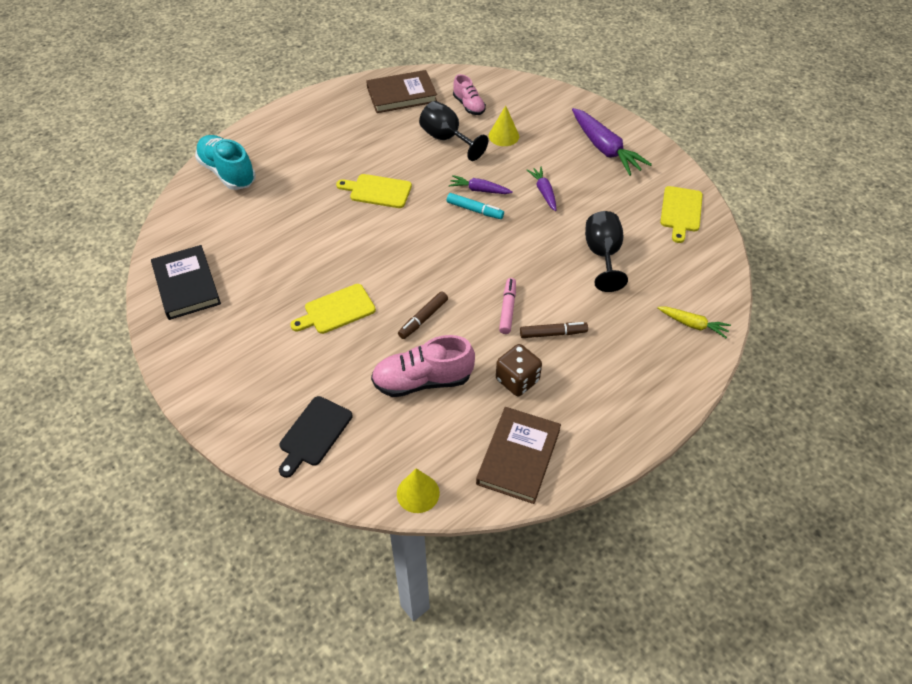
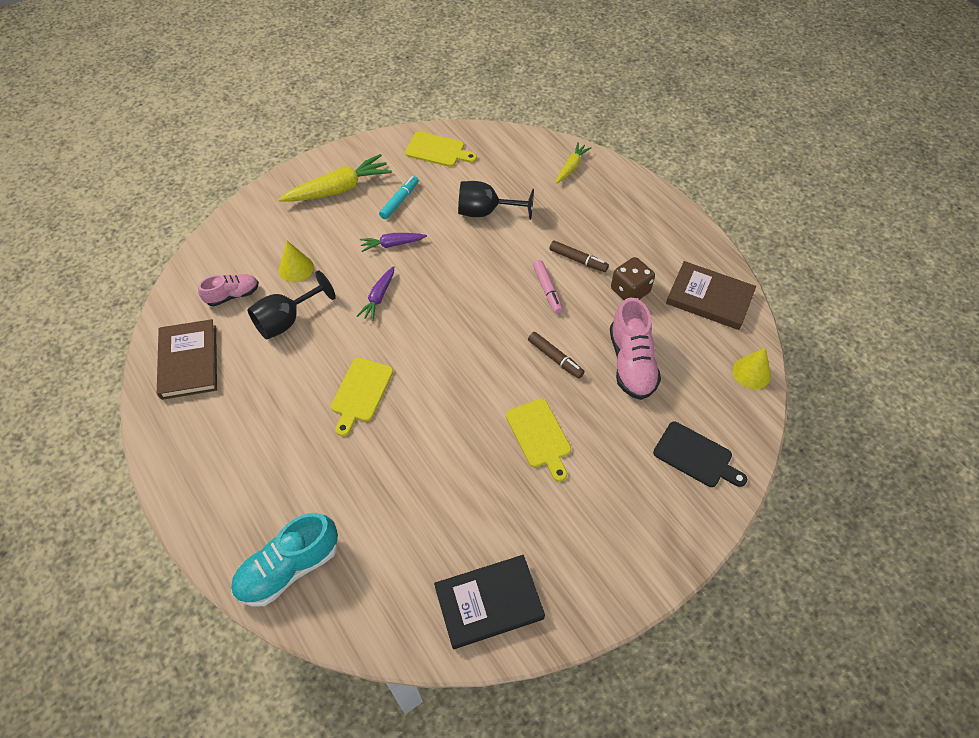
camera: 85 degrees left, 5 degrees up
(474, 210) = (408, 304): turquoise marker -> turquoise marker (399, 201)
(507, 309) = (547, 289): pink marker -> pink marker turned 120 degrees counterclockwise
(552, 333) = (577, 260): brown marker -> brown marker turned 120 degrees clockwise
(605, 149) = (339, 189): purple carrot -> yellow carrot

